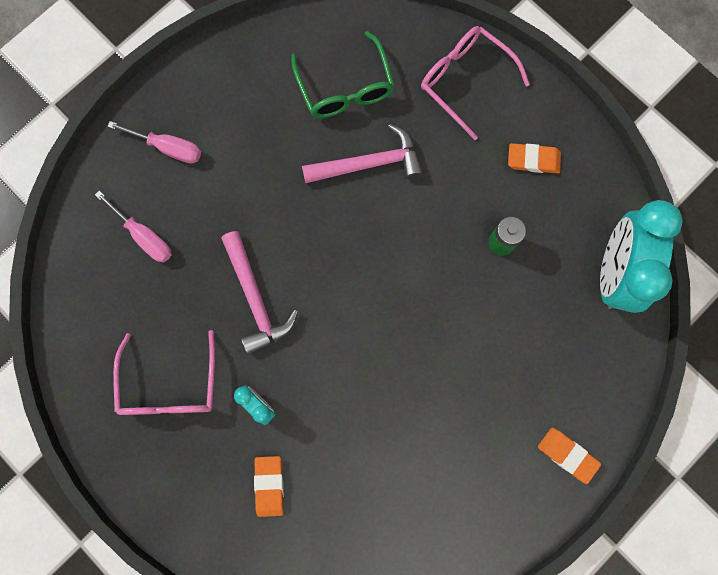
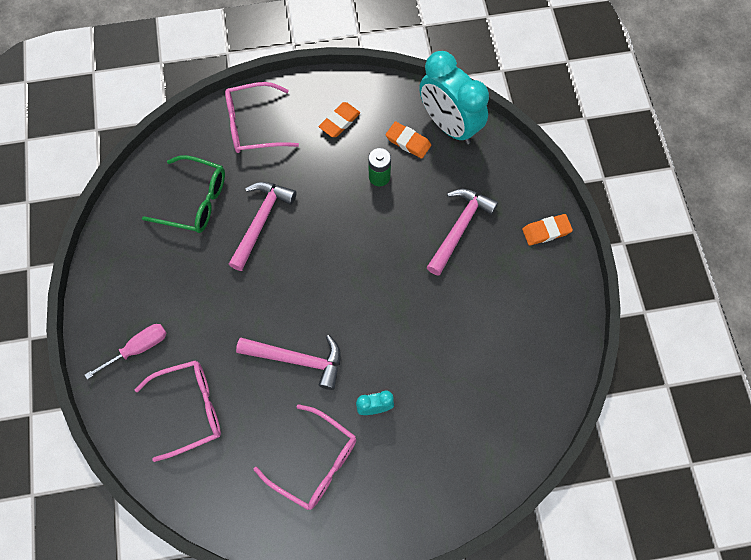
camera: 55 degrees left, 10 degrees down
(143, 236) = (190, 409): pink screwdriver -> pink glasses
(269, 485) = (437, 438): orange eraser -> orange eraser (408, 142)
(504, 362) = (459, 228): none -> pink hammer

